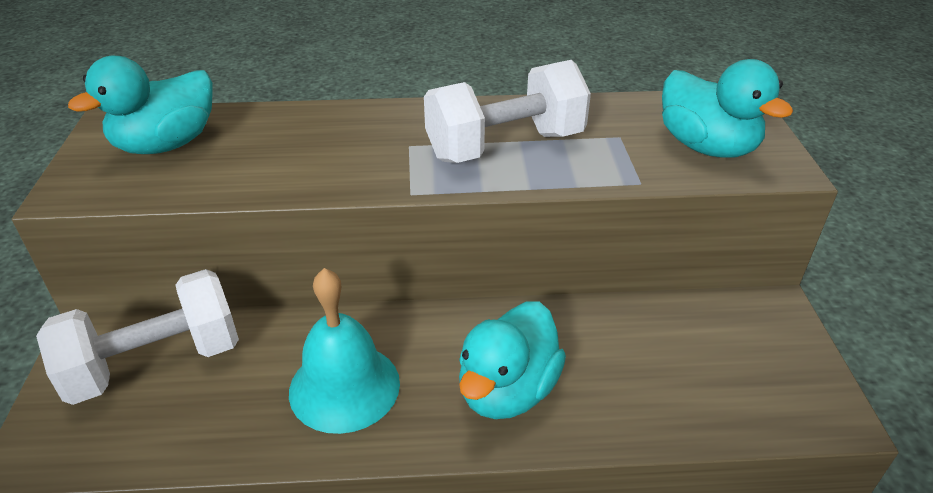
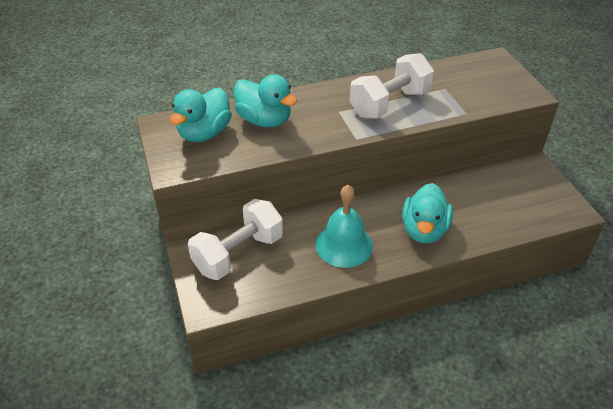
camera: 15 degrees left, 5 degrees up
(707, 147) = (490, 87): turquoise duck -> turquoise duck (264, 120)

